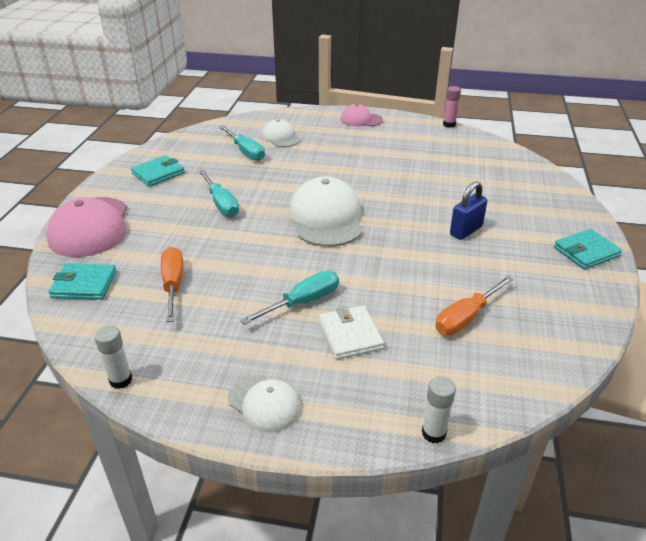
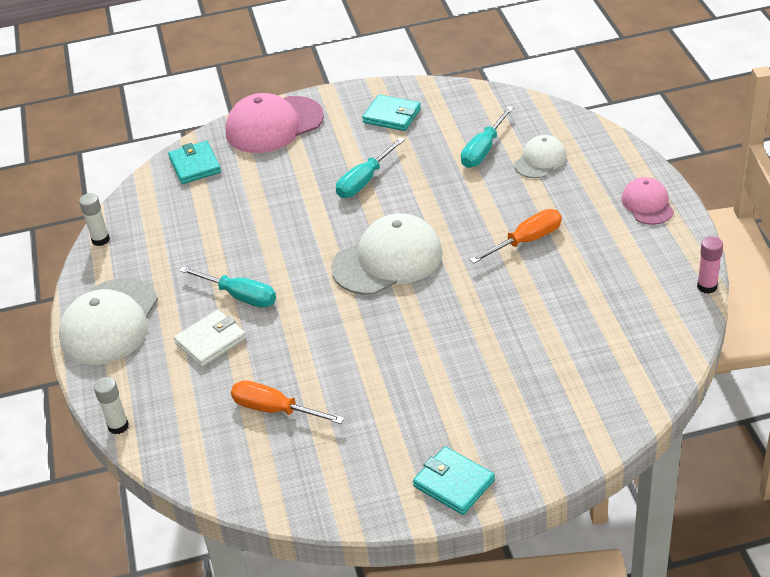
camera: 70 degrees right, 5 degrees up
(173, 284) = (223, 211): orange screwdriver -> orange screwdriver (527, 240)
(264, 403) = (110, 322): white cap -> white cap, size x1.79
(465, 231) = (433, 372): blue padlock -> none

